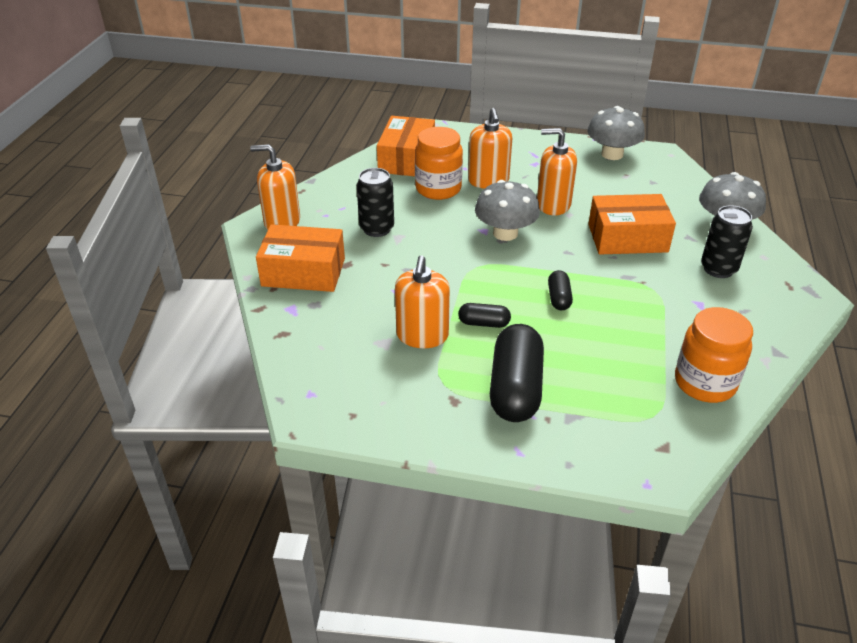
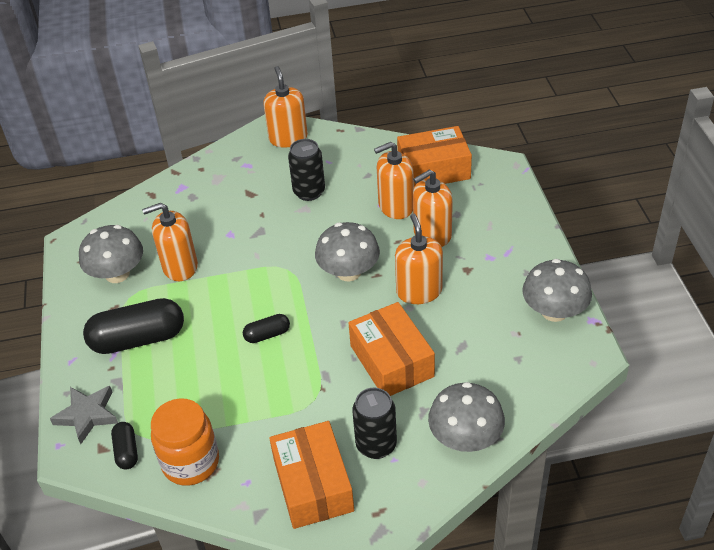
camera: 70 degrees right, 5 degrees up
(303, 272) = (228, 175): orange box -> orange box (313, 485)
(399, 386) = (117, 274): none -> grey mushroom
(438, 189) = (395, 206): orange jar -> orange soap dispenser
(484, 323) = (210, 297): black capsule -> black capsule (126, 451)
(611, 451) = (87, 415): none -> grey star

